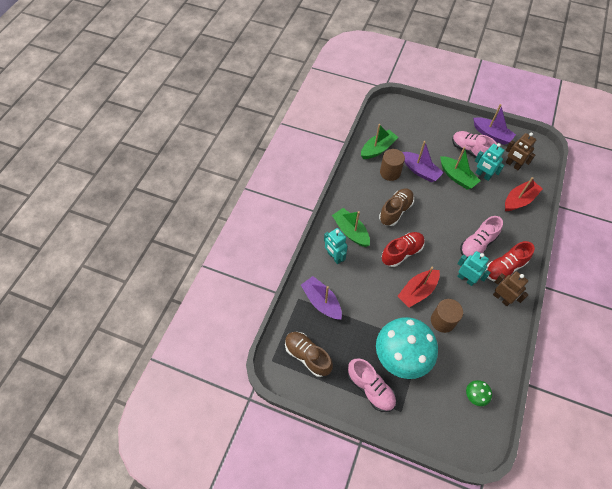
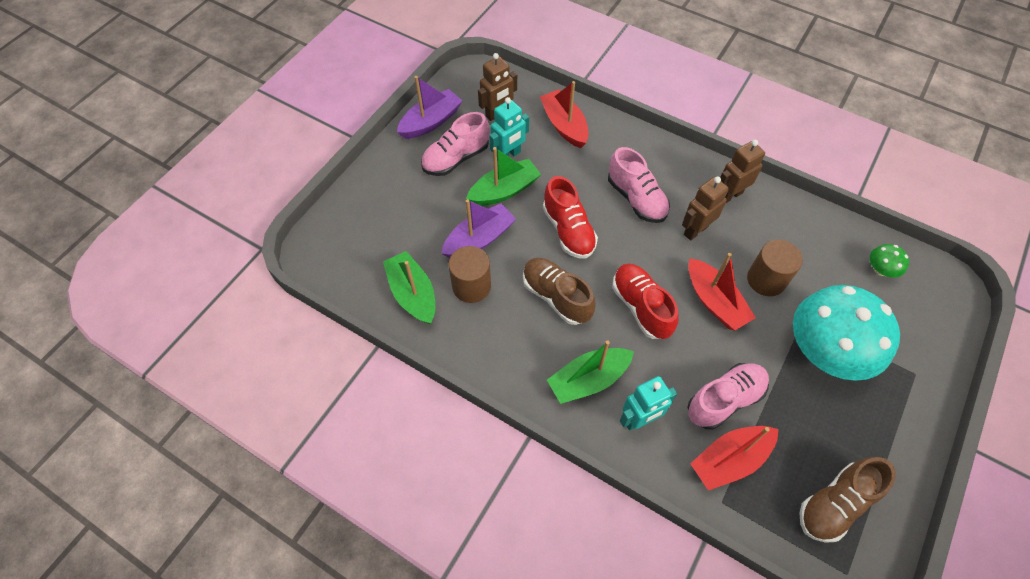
camera: 80 degrees left, 0 degrees up
(321, 301) = (729, 460): purple boat -> red boat
(370, 388) = (883, 410): pink shoe -> pink shoe (724, 400)
(466, 279) = (695, 230): turquoise robot -> brown robot
(504, 268) = (679, 177): red shoe -> red shoe (568, 230)

